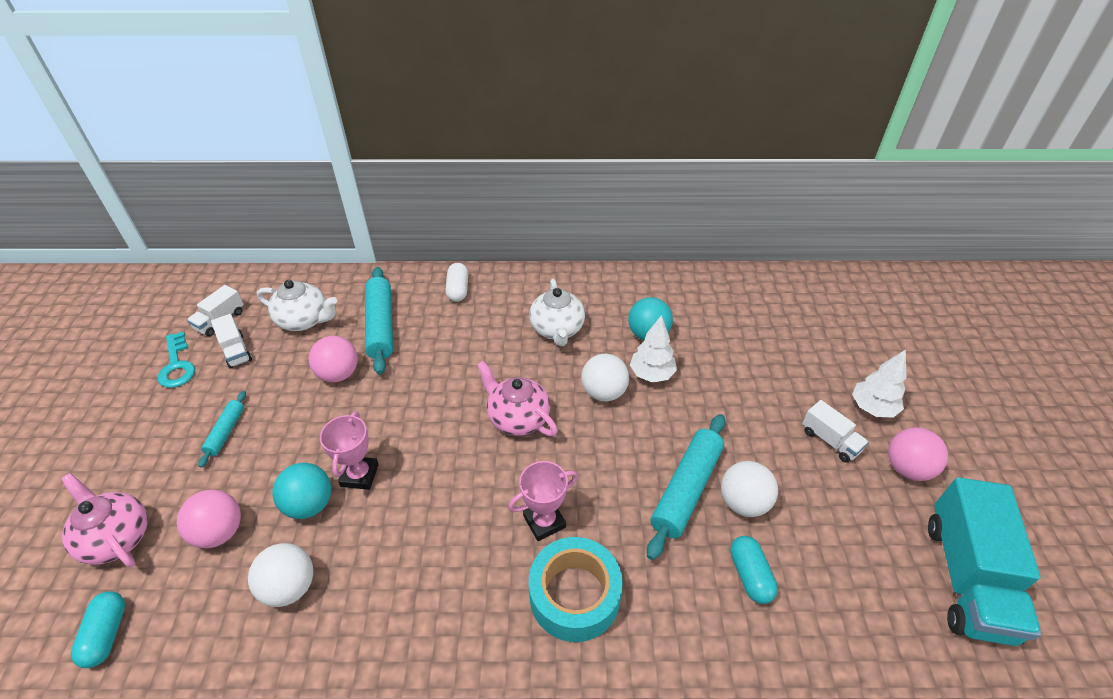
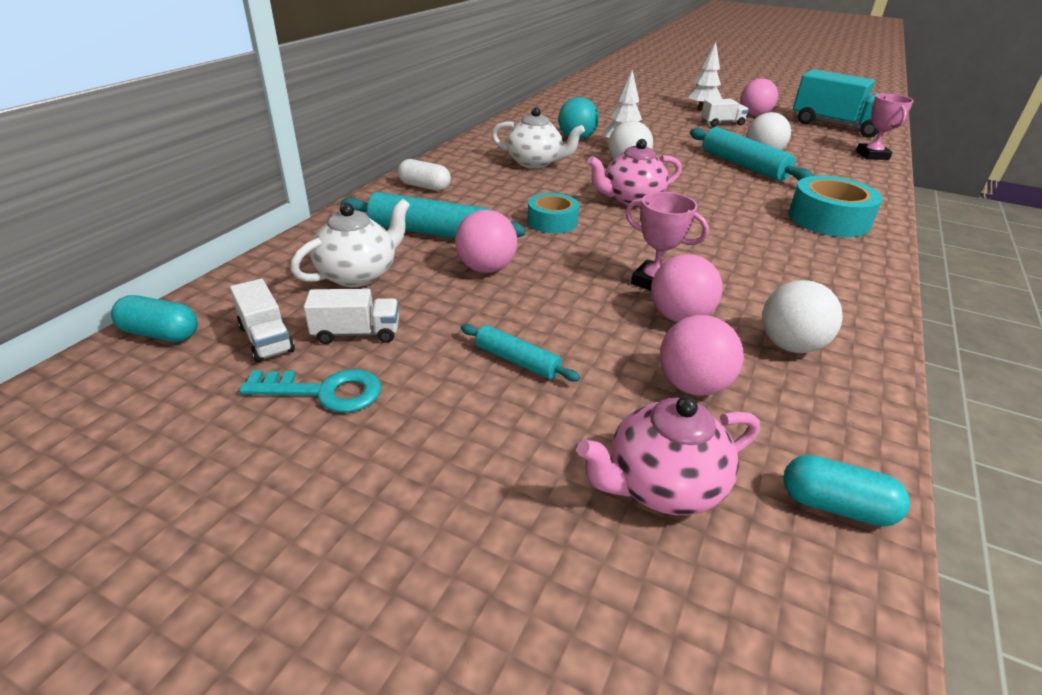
camera: 65 degrees left, 10 degrees down
(309, 504) = (679, 317): turquoise ball -> pink ball
(437, 382) = (552, 221): none -> turquoise tape
(544, 521) = (753, 214): pink trophy -> pink trophy (872, 155)
(750, 575) = (823, 168): turquoise capsule -> turquoise capsule (161, 334)

